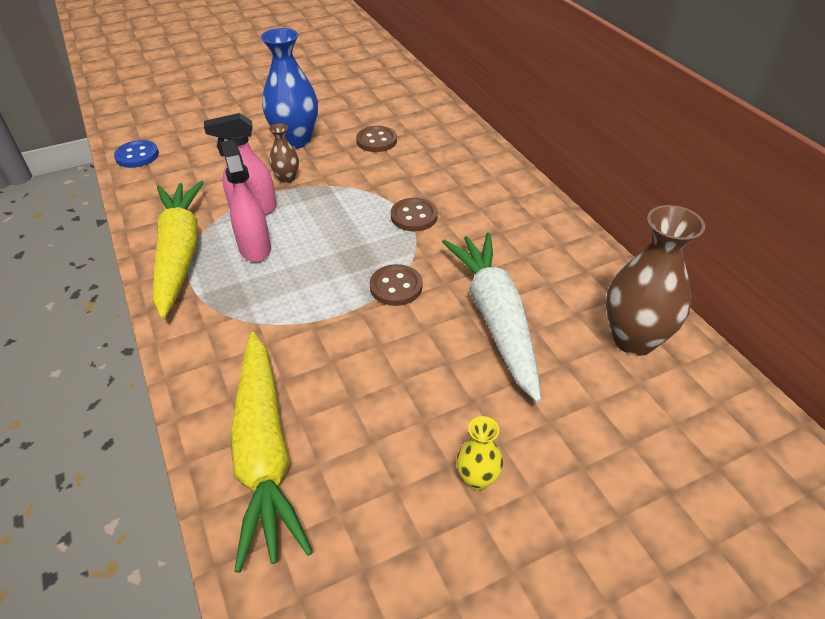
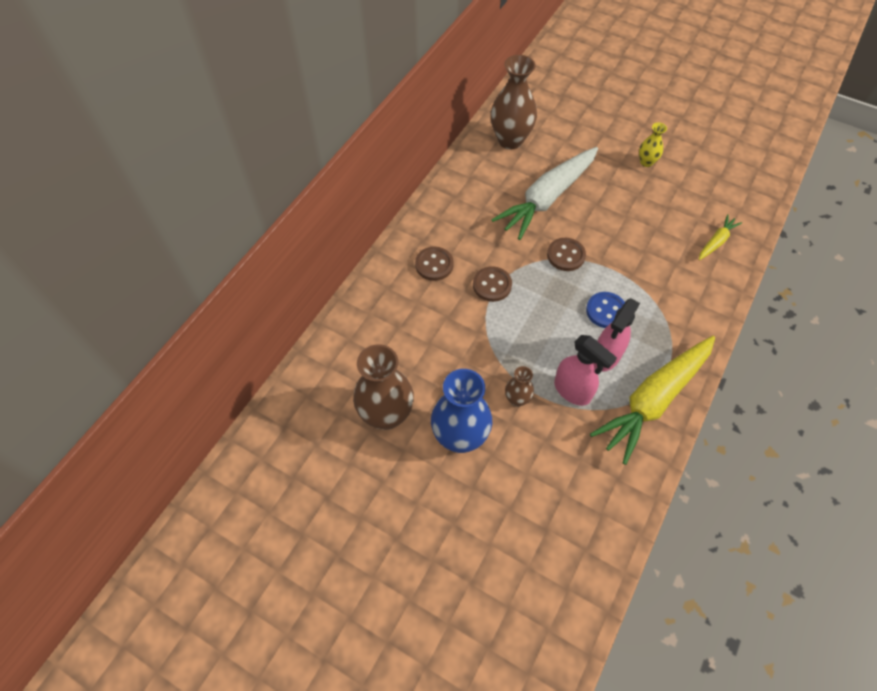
camera: 125 degrees left, 15 degrees up
(137, 156) = (590, 561): blue button -> blue button (606, 311)
(264, 452) = (716, 242): yellow carrot -> yellow carrot, size x0.45
(355, 118) = (386, 415): none -> brown vase
(376, 141) = (413, 371): brown button -> brown button (434, 265)

